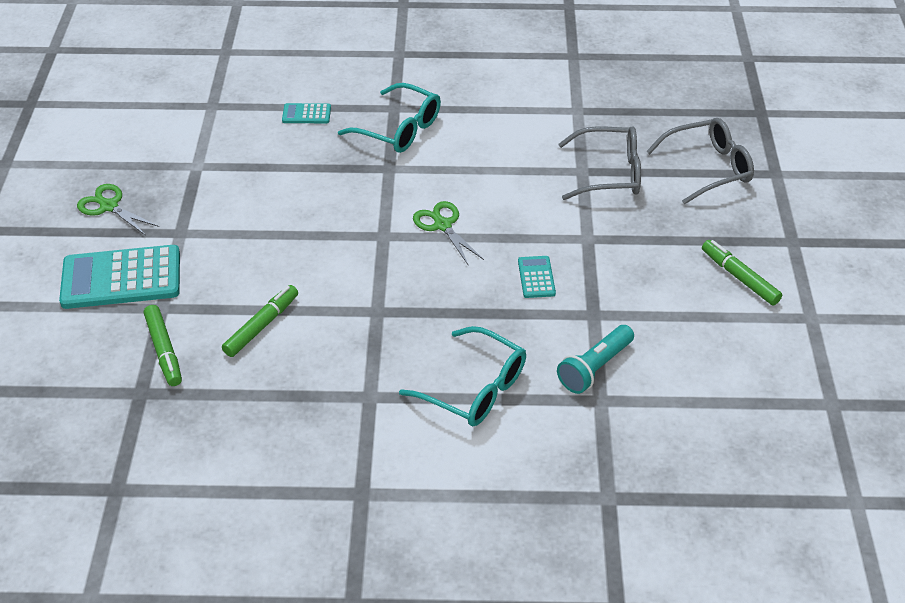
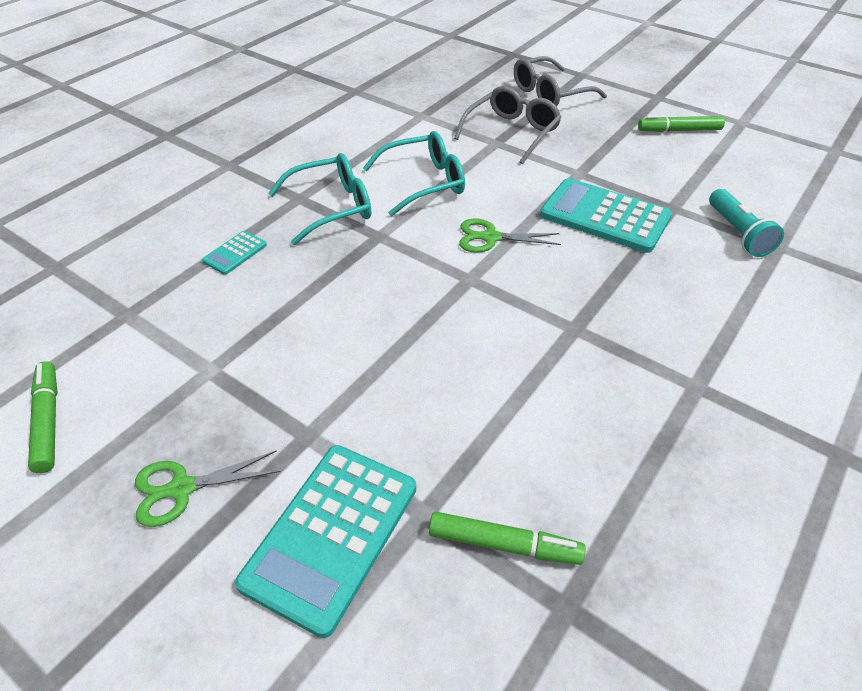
camera: 55 degrees left, 0 degrees up
(262, 326) = (530, 428): green marker -> green marker (48, 421)
(475, 388) = (725, 310): turquoise glasses -> turquoise glasses (424, 182)
(536, 277) = (604, 216): turquoise calculator -> turquoise calculator, size x2.14
(708, 168) = (549, 94): grey glasses -> grey glasses turned 135 degrees counterclockwise

